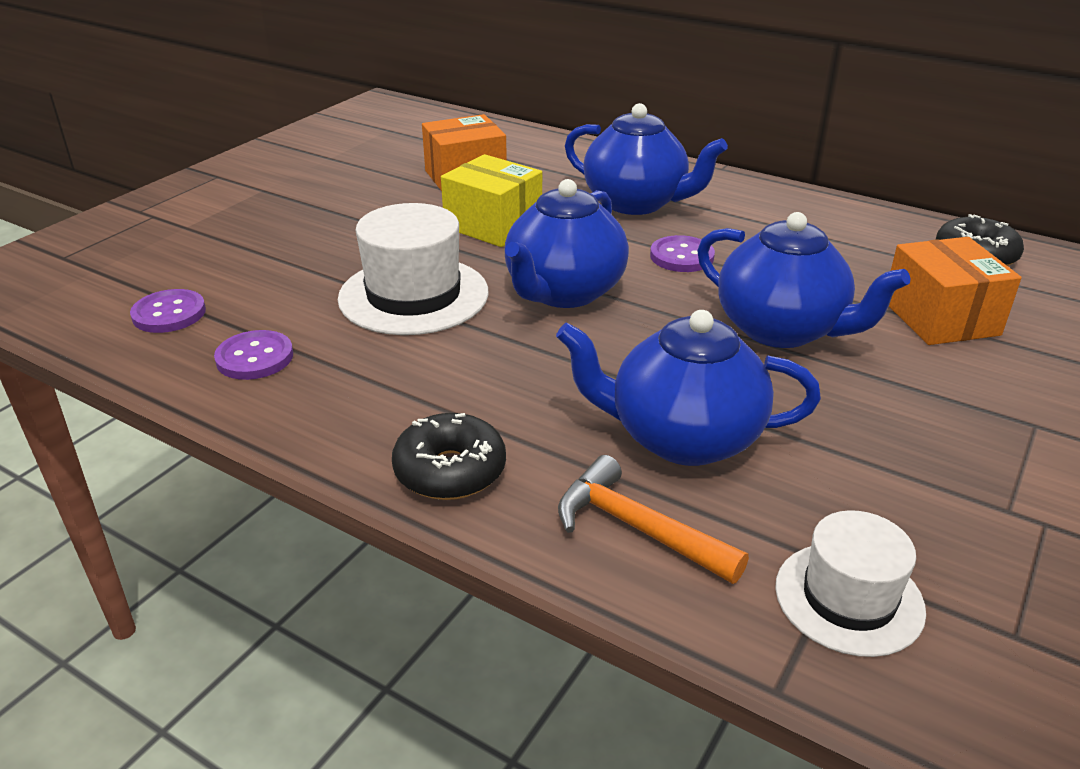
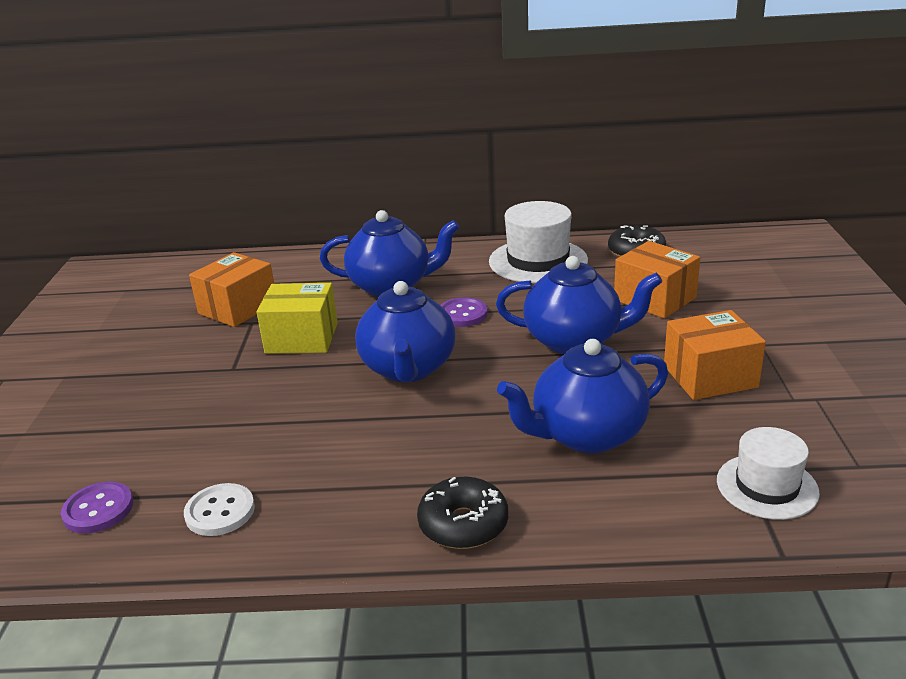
camera: 30 degrees left, 5 degrees down
(255, 357) = (220, 512): purple button -> white button
(413, 295) = (298, 413): white hat -> white hat (538, 261)
(638, 528) = (618, 503): orange hammer -> none
(916, 436) = (710, 376): none -> orange box

